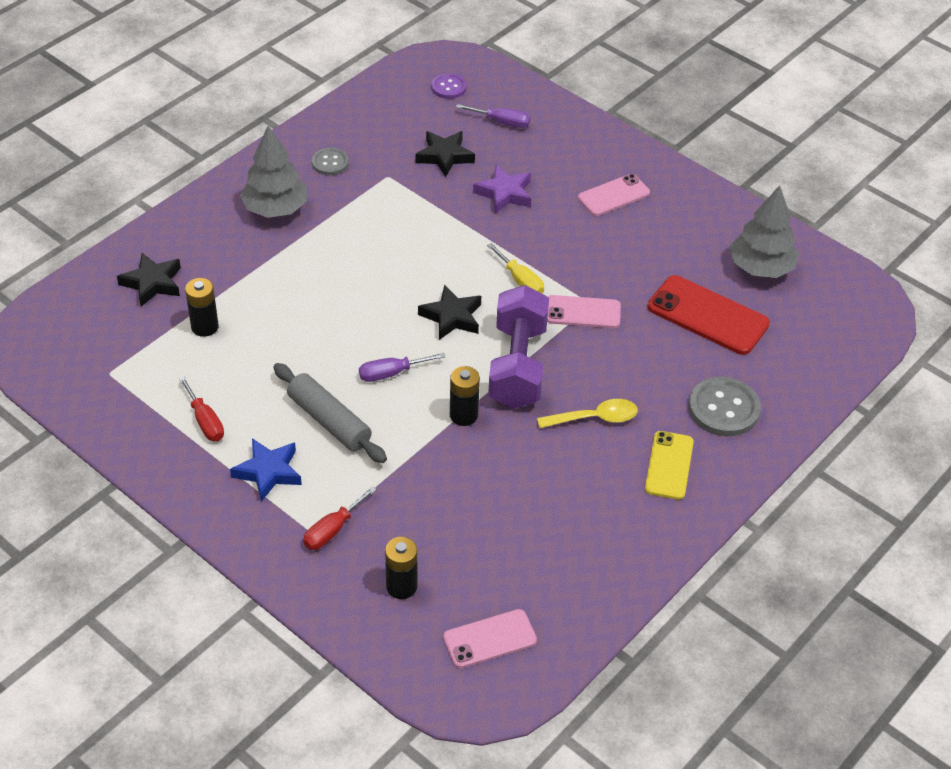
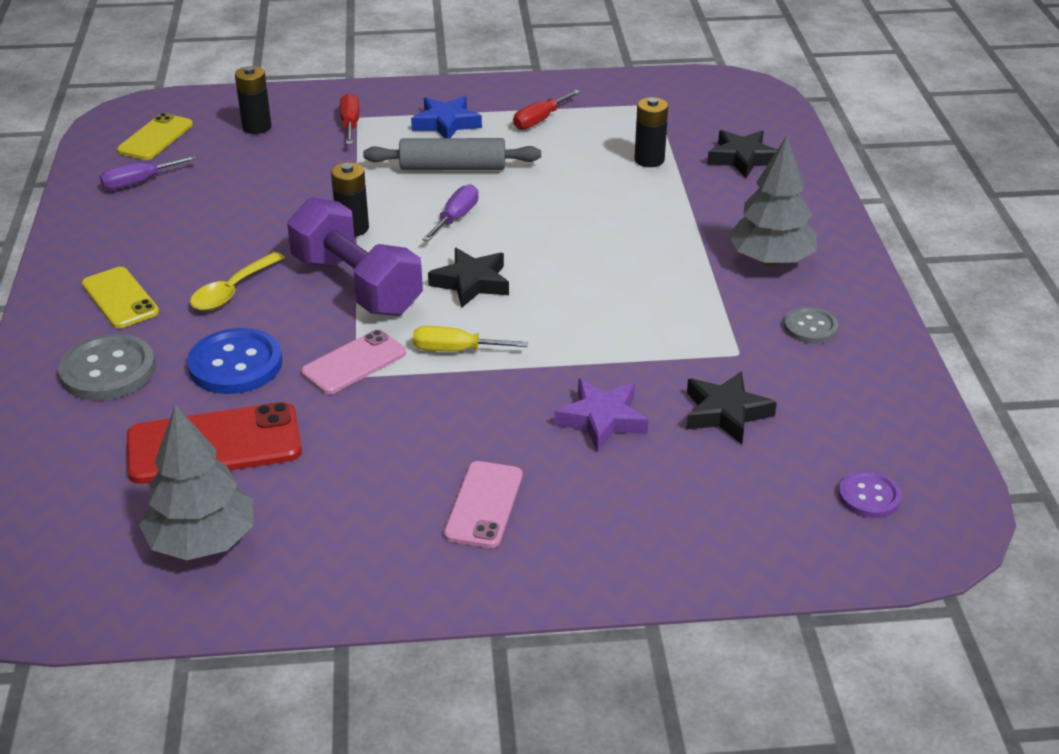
camera: 135 degrees right, 10 degrees down
(205, 421) = (540, 120): red screwdriver -> red screwdriver turned 60 degrees counterclockwise
(489, 639) = (155, 138): pink phone -> yellow phone
(502, 122) = (740, 499): purple screwdriver -> purple screwdriver (139, 182)
(647, 359) = (235, 364): none -> blue button

